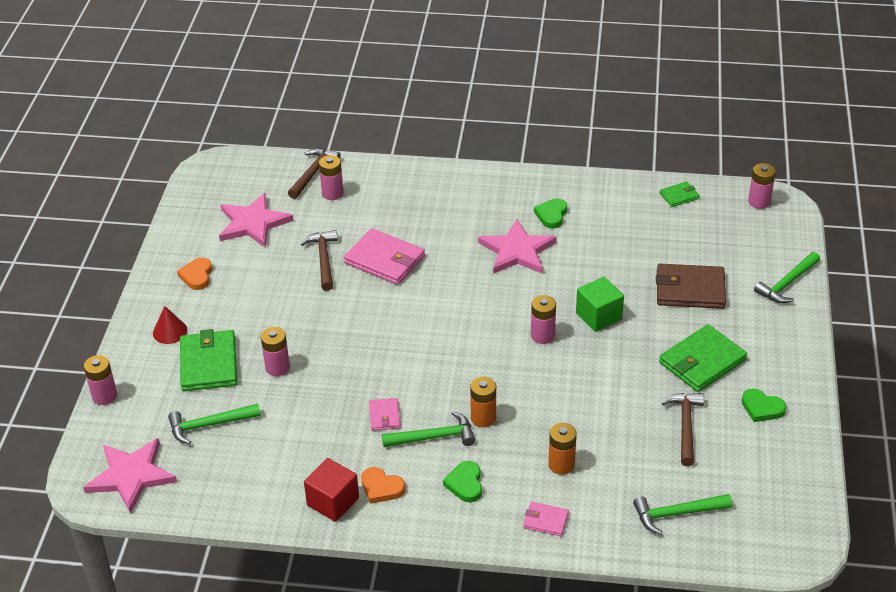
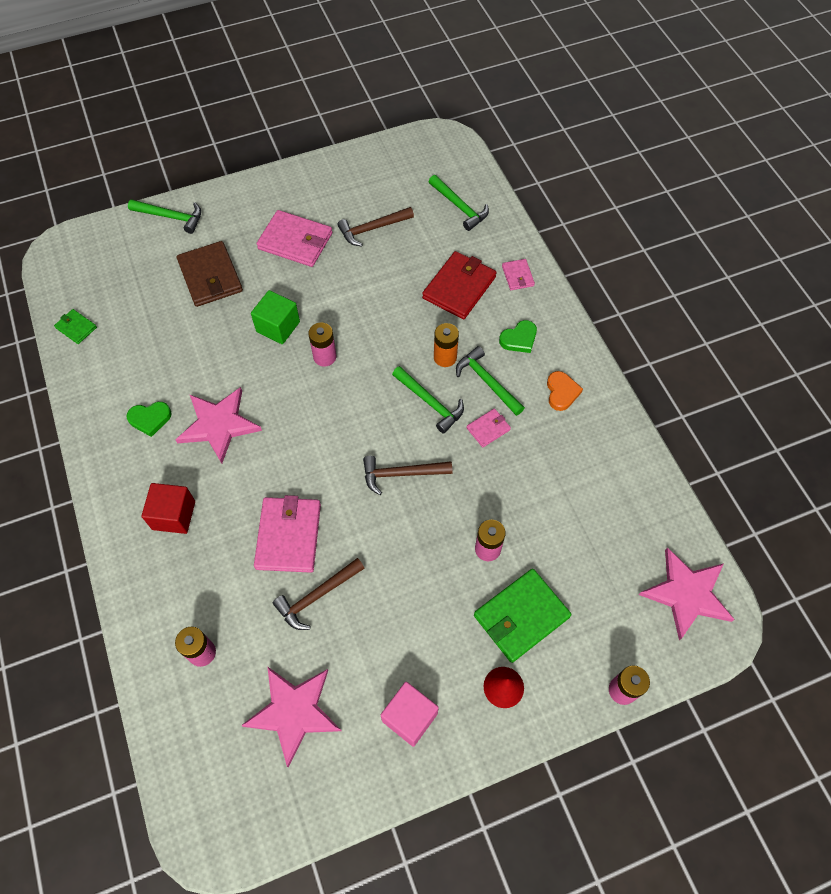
camera: 120 degrees left, 20 degrees up
(197, 276) = (409, 717): orange heart -> pink cube
(209, 425) = (590, 565): green hammer -> green hammer (430, 402)
(313, 173) = (173, 698): brown hammer -> brown hammer (401, 474)
(333, 501) = (598, 418): red cube -> red cube (174, 515)
(561, 464) = (459, 287): orange battery -> red wallet
(702, 361) = (295, 241): green wallet -> pink wallet
(759, 202) = (62, 267): pink battery -> none
(762, 408) = (326, 192): green heart -> none

